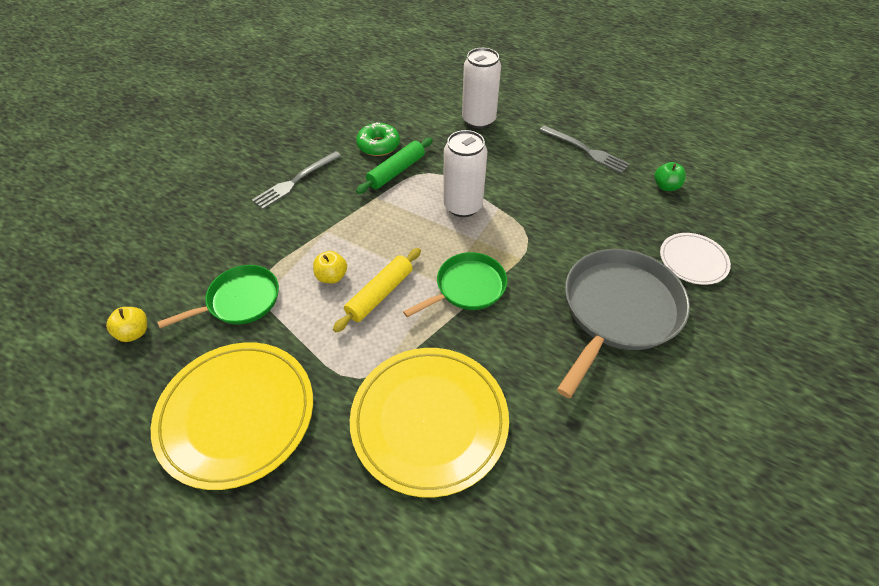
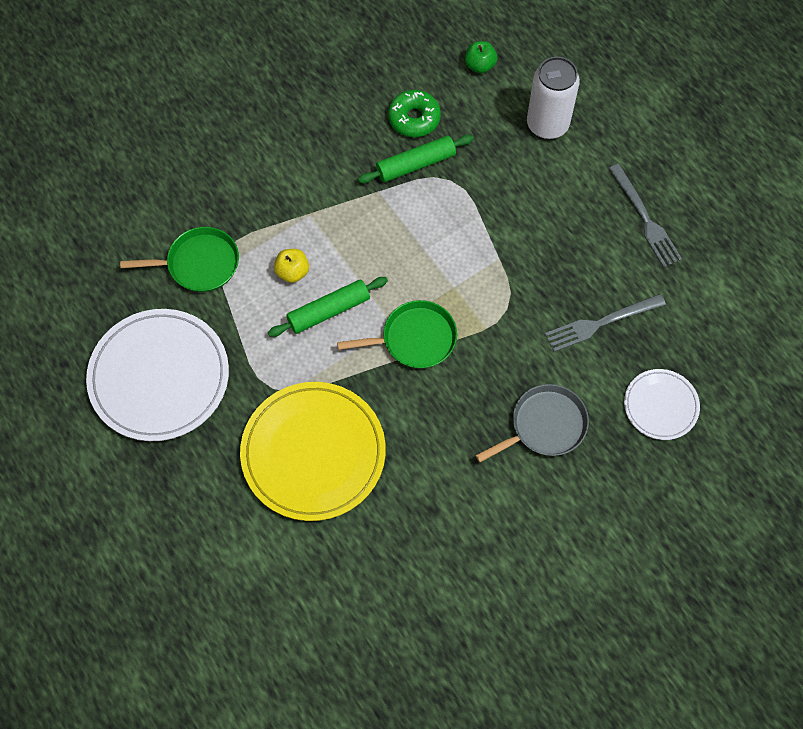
camera: 25 degrees right, 15 degrees up
(134, 332) = (98, 259): yellow apple -> none
(236, 414) = (159, 377): yellow plate -> white plate
(296, 181) = (305, 135): grey fork -> grey fork (601, 323)
(380, 294) = (328, 311): yellow rolling pin -> green rolling pin
(463, 206) = (462, 240): white can -> none
(618, 310) = (545, 425): grey pan -> grey pan, size x0.60
(665, 186) = (701, 305): green apple -> green apple (480, 65)

